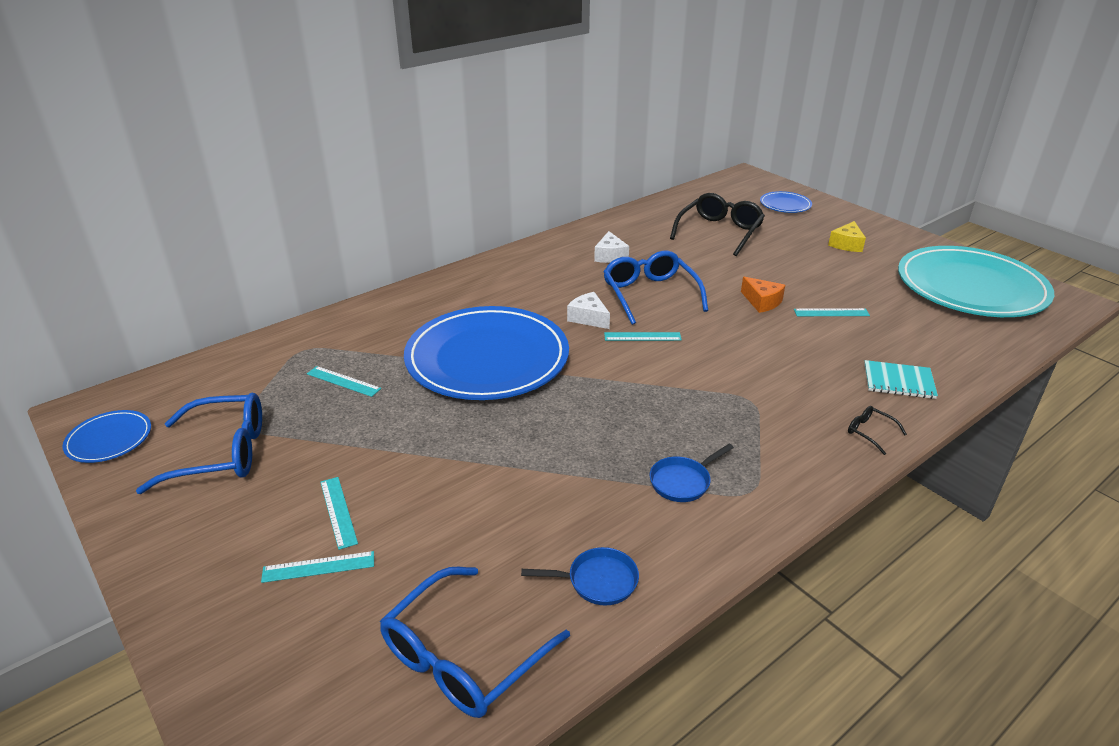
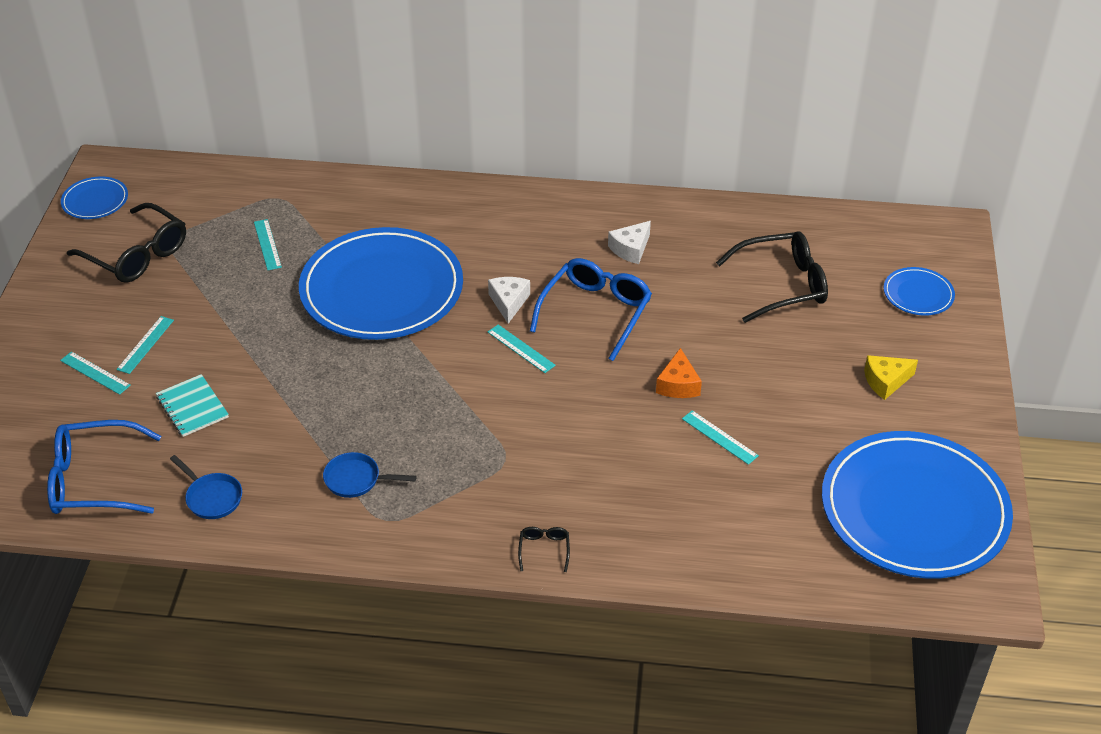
camera: 45 degrees right, 10 degrees up
(221, 453) = (137, 255): blue glasses -> black glasses
(898, 381) = (649, 533): turquoise notebook -> turquoise notebook (192, 407)
(971, 287) = (914, 509): turquoise plate -> blue plate

